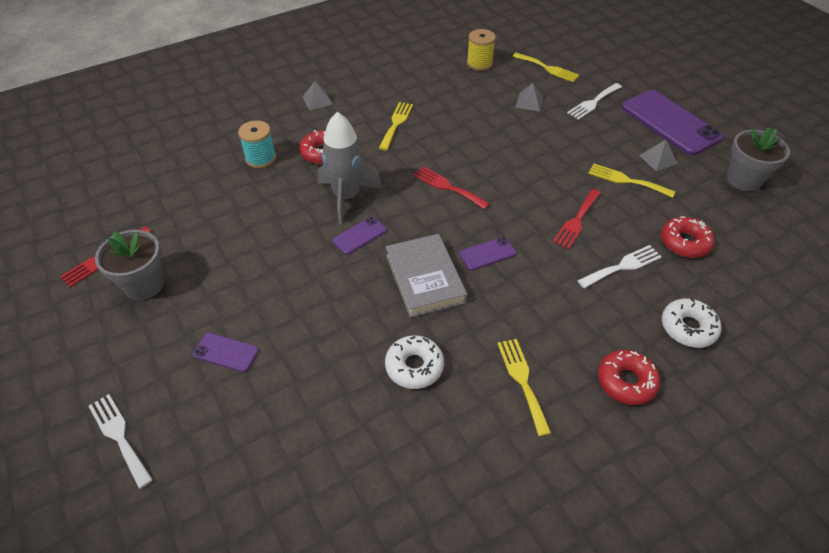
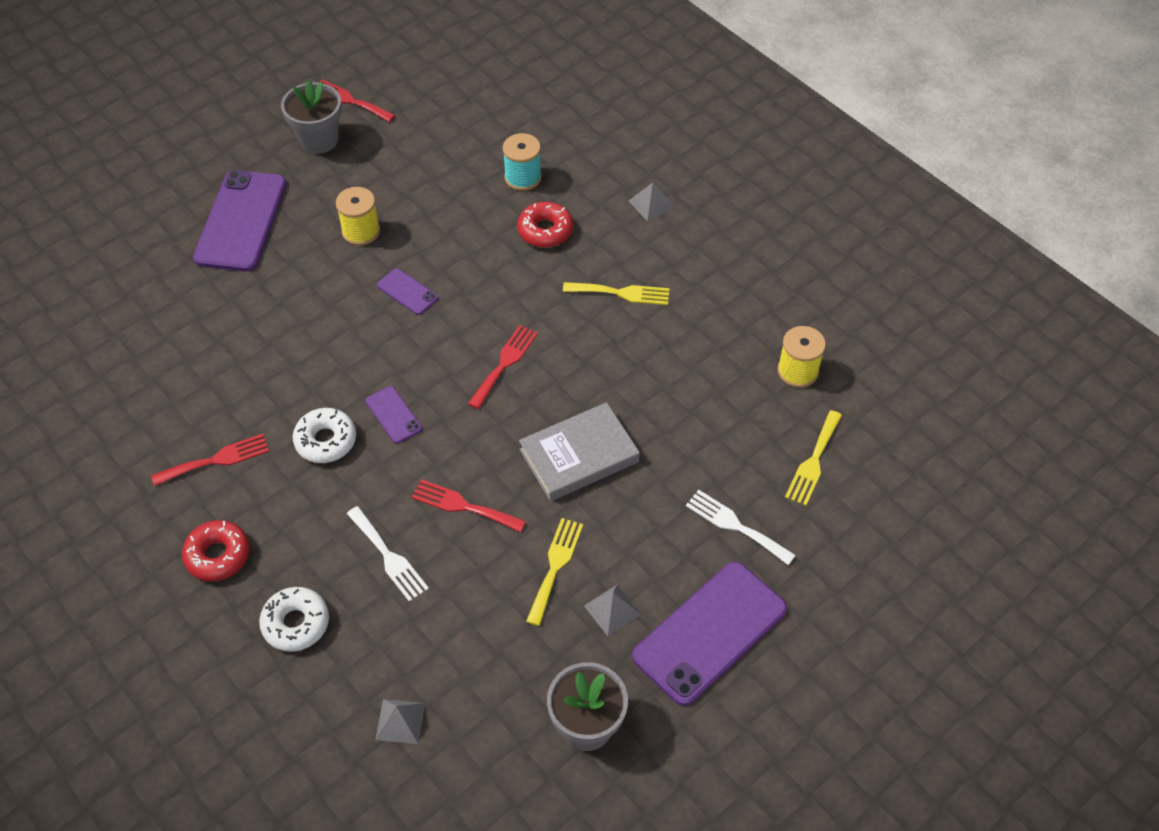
camera: 80 degrees right, 5 degrees up
(119, 436) = (153, 177): white fork -> none
(226, 352) = (241, 221): purple phone -> purple phone, size x2.17
(278, 261) = (361, 231): none -> yellow spool
(346, 197) = (469, 269): grey rocket -> none
(414, 366) = (231, 367): white donut -> white donut (326, 441)
(425, 278) = (348, 360): grey book -> grey book (579, 456)
(522, 381) = (216, 460): yellow fork -> red fork
(529, 102) = (713, 441): grey pyramid -> grey pyramid (400, 721)
(684, 242) = (440, 632): red donut -> none

